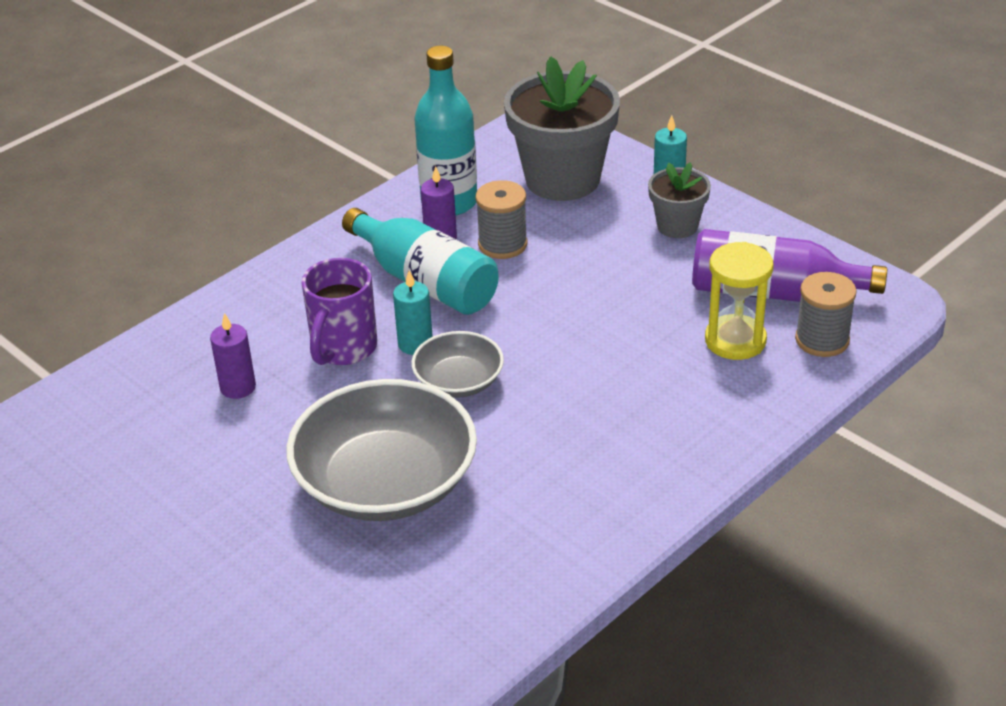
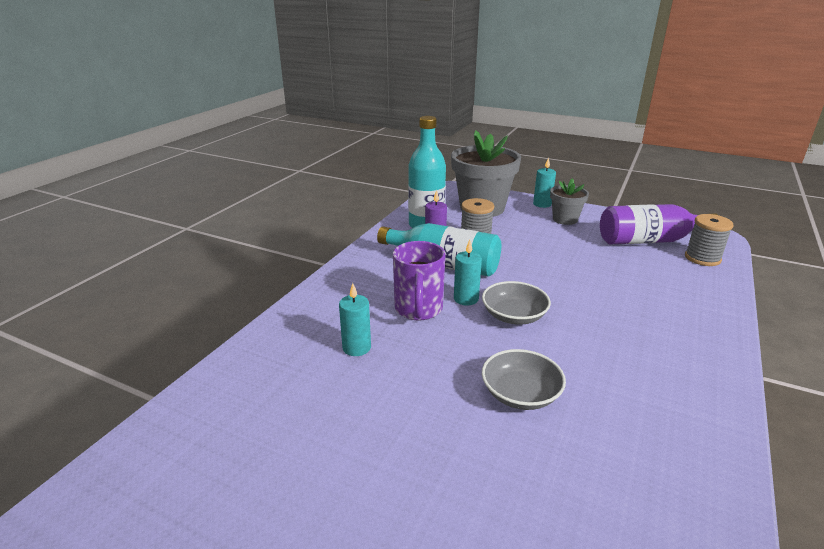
camera: 20 degrees left, 10 degrees down
(238, 387) = (356, 348): purple candle -> turquoise candle
(386, 483) = (520, 394): grey bowl -> grey bowl, size x0.52
(735, 340) = (657, 266): yellow hourglass -> none

